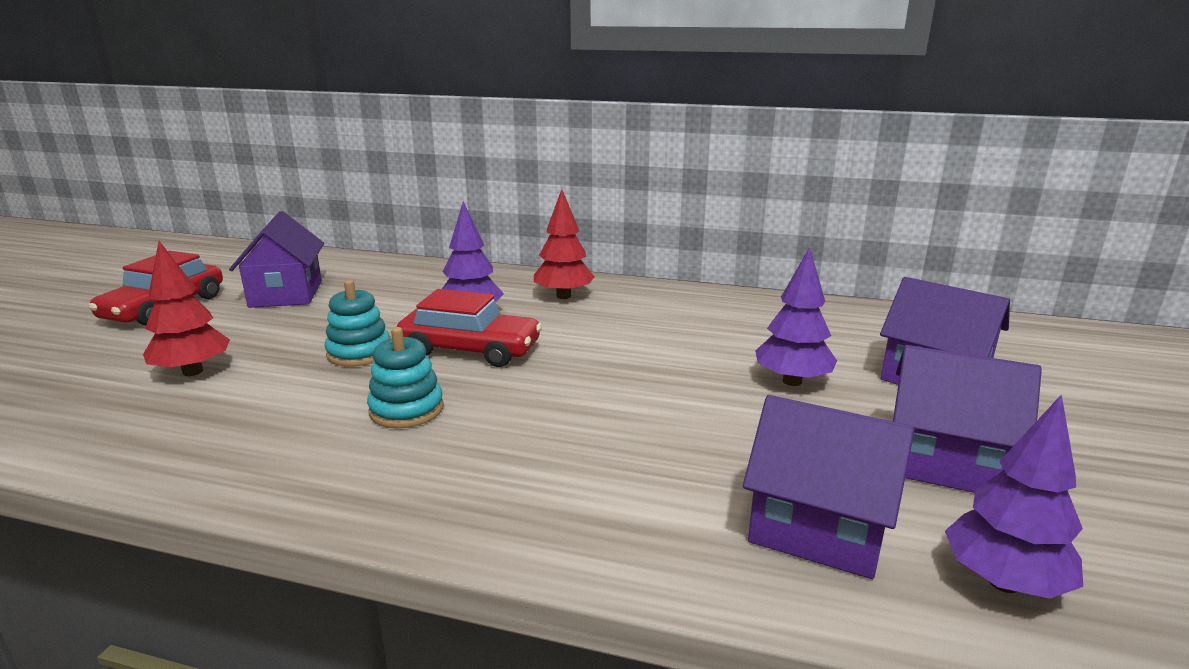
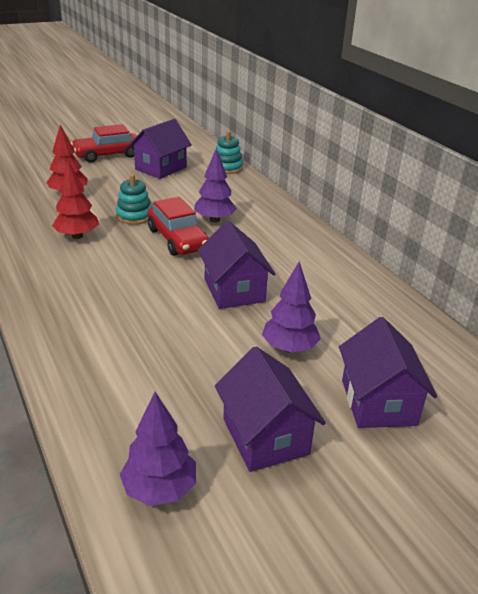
camera: 45 degrees right, 10 degrees up
(406, 409) = (103, 254): turquoise stacking toy -> turquoise stacking toy (227, 168)
(563, 296) = (279, 232): red tree -> red tree (77, 236)
(818, 528) = (141, 410): purple house -> purple house (234, 290)

